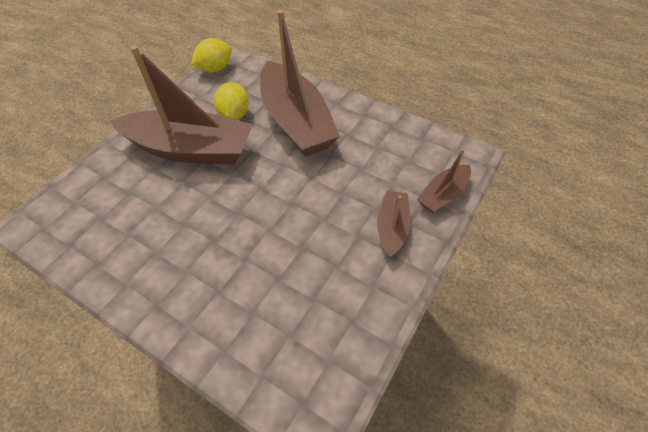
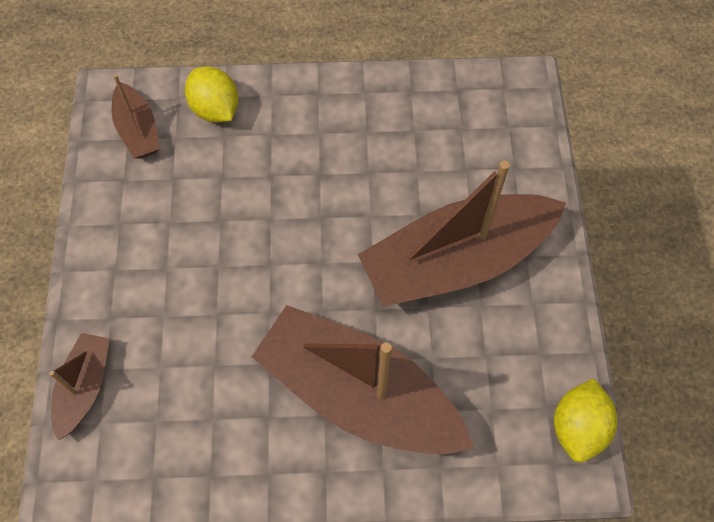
camera: 145 degrees right, 10 degrees up
(234, 114) = (456, 352): yellow lemon -> yellow lemon (215, 109)
(392, 228) = (130, 301): brown boat -> brown boat (138, 130)

